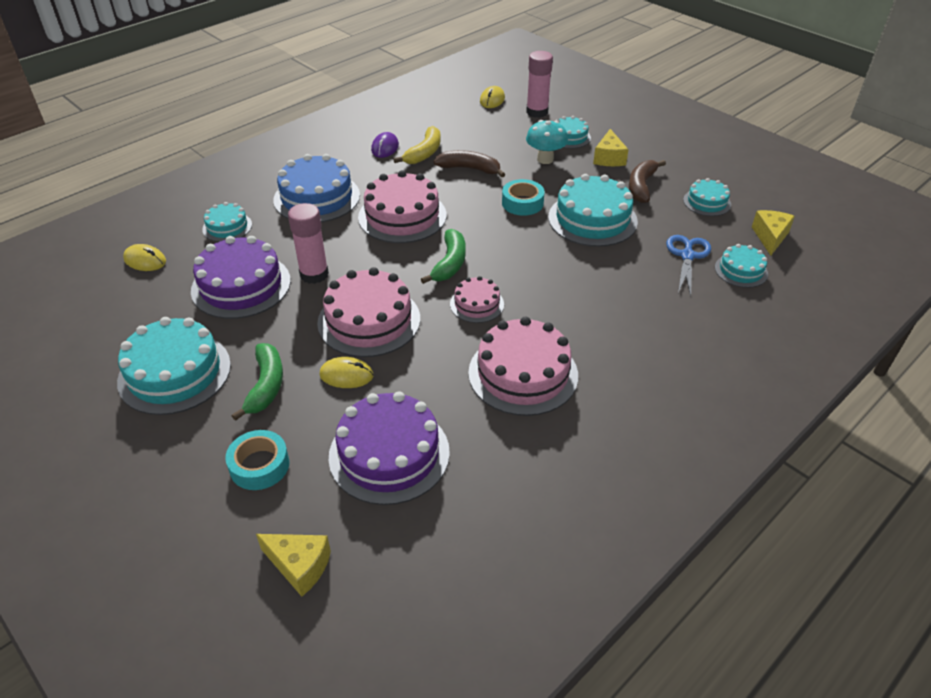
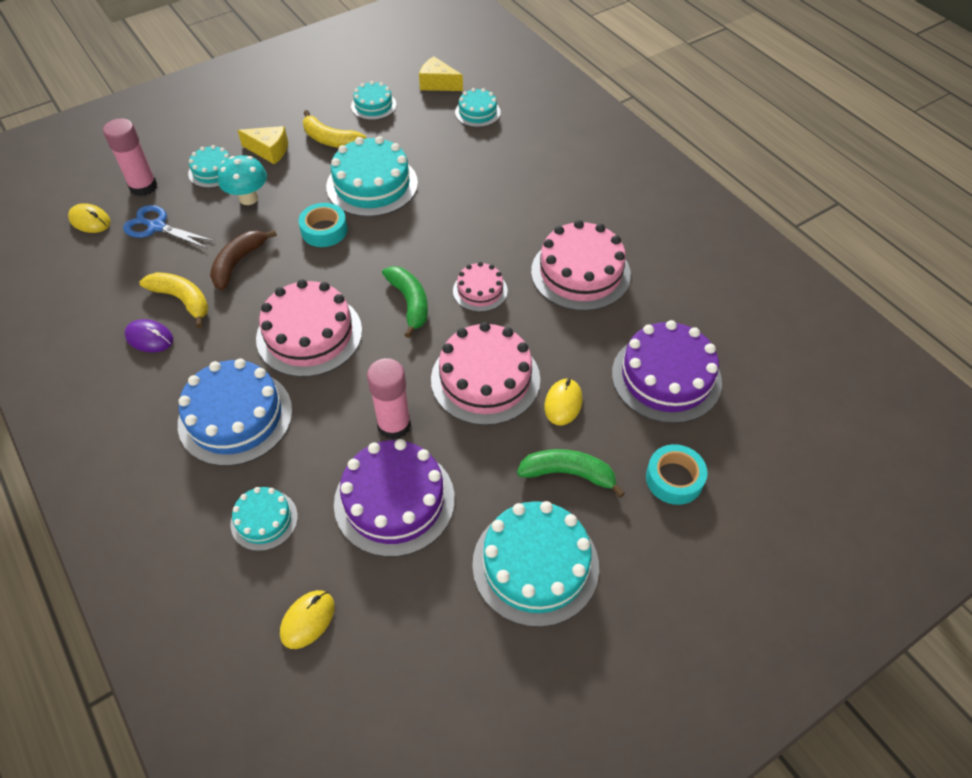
camera: 80 degrees left, 10 degrees up
(299, 566) = (783, 448): yellow cheese -> none
(450, 263) = (410, 303): green banana -> green banana turned 45 degrees clockwise
(641, 186) = (330, 140): brown banana -> yellow banana
(687, 256) = (448, 137): blue scissors -> blue scissors (157, 226)

